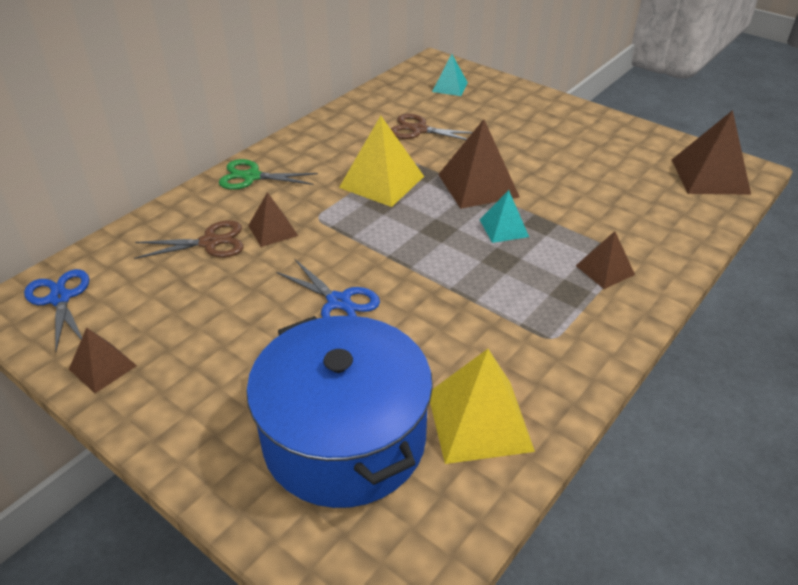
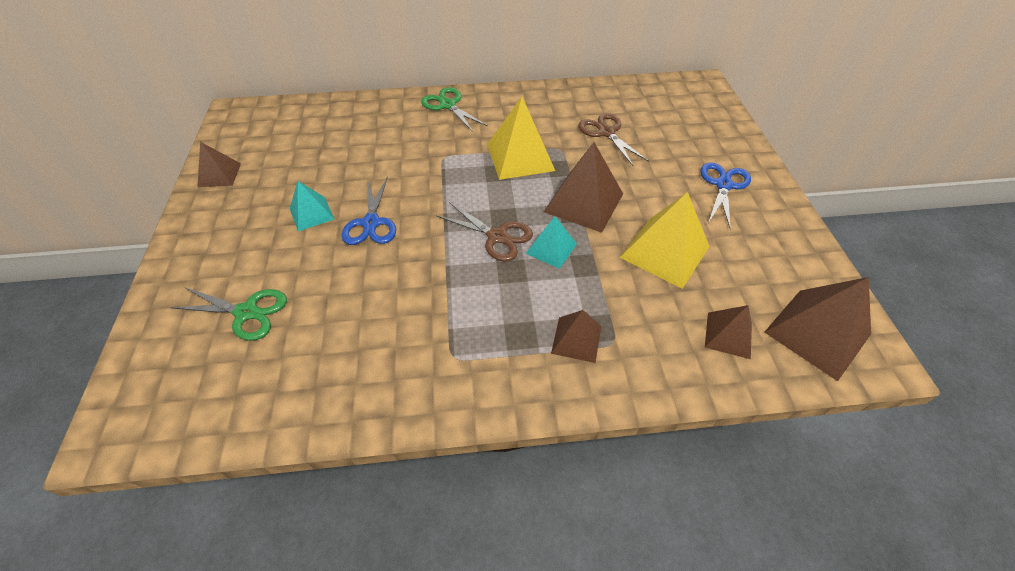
camera: 45 degrees right, 10 degrees up
(60, 298) = (258, 122): blue scissors -> blue scissors (723, 185)
(210, 242) = (365, 135): brown scissors -> brown scissors (497, 236)
(272, 230) = (407, 149): brown pyramid -> brown pyramid (728, 335)
(344, 439) = (246, 312): blue pot -> green scissors
(450, 87) = (684, 110): turquoise pyramid -> turquoise pyramid (311, 213)
(479, 420) = (323, 370): yellow pyramid -> yellow pyramid (665, 251)

